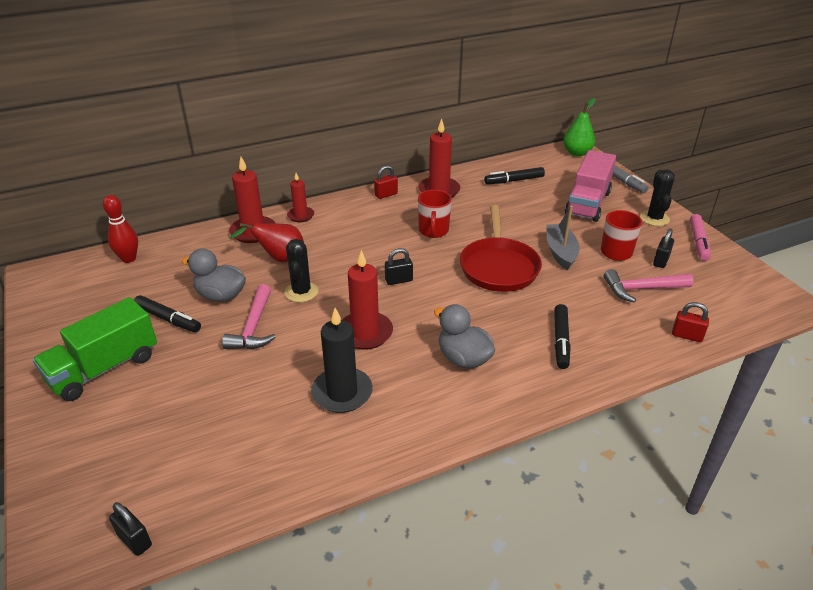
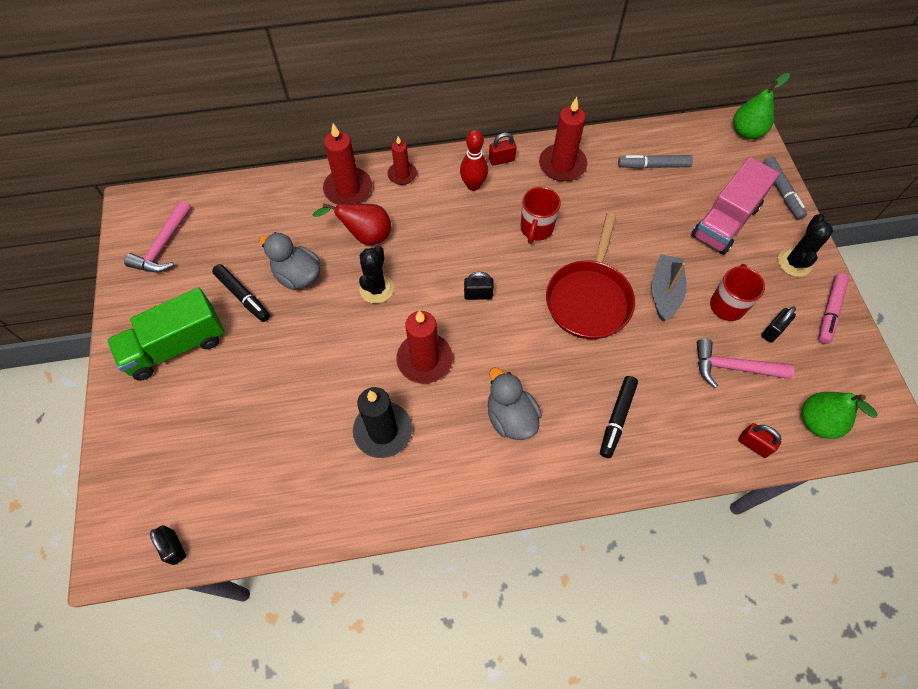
camera: 15 degrees right, 25 degrees up
(129, 259) = (219, 203): red bowling pin -> red bowling pin (473, 185)
(253, 327) = (320, 326): pink hammer -> pink hammer (163, 246)
(514, 180) = (653, 166): black marker -> grey marker
(730, 311) = (817, 422): none -> green pear

